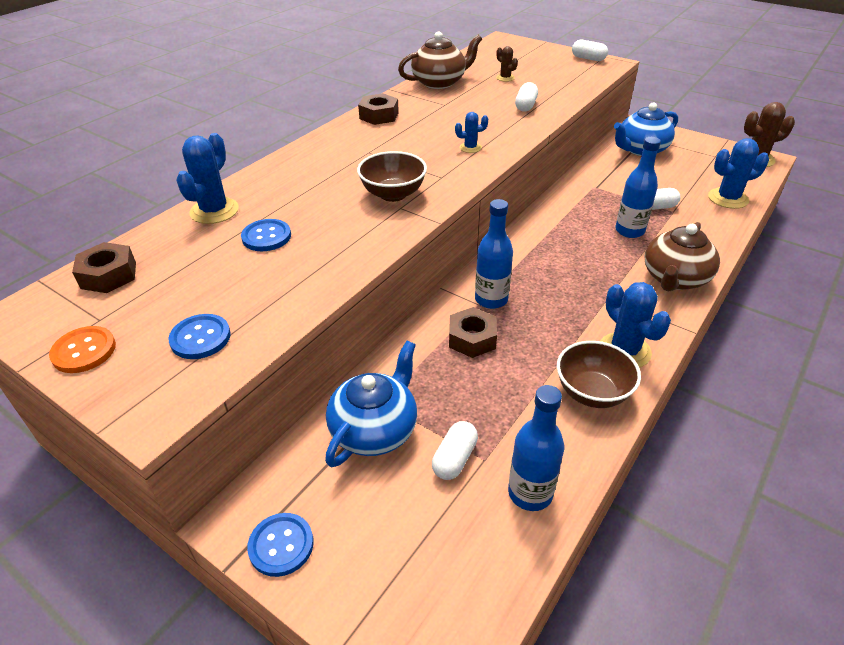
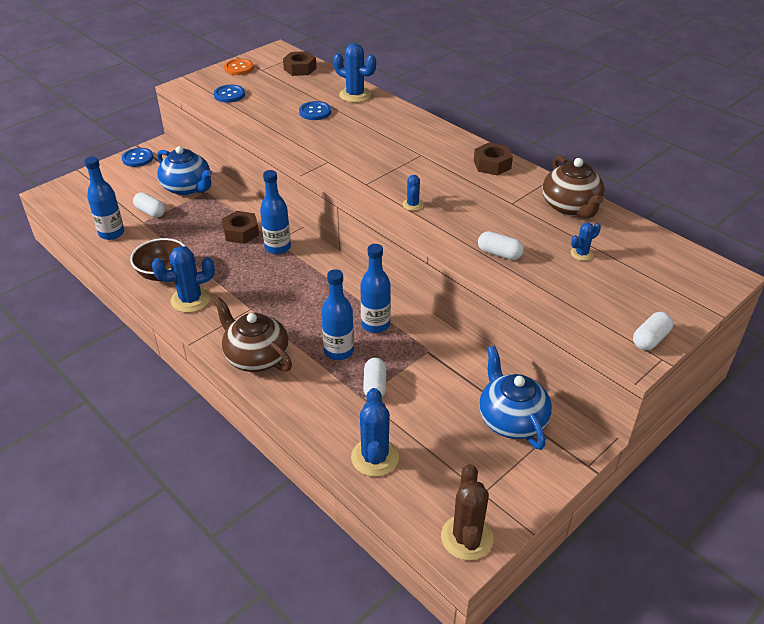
camera: 100 degrees right, 0 degrees up
(393, 194) = (348, 160): brown bowl -> none
(505, 78) = (581, 254): brown cactus -> blue cactus
(580, 216) = (375, 324): none -> blue bottle

